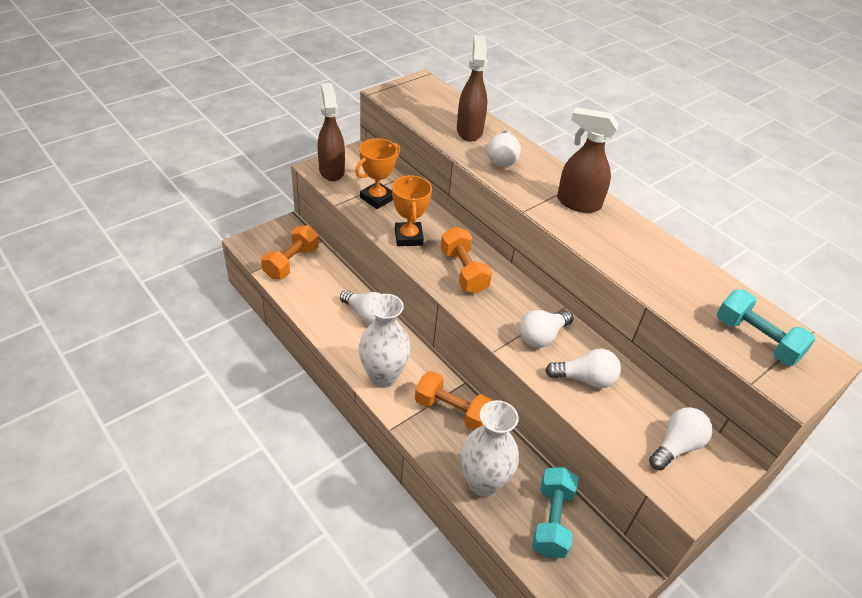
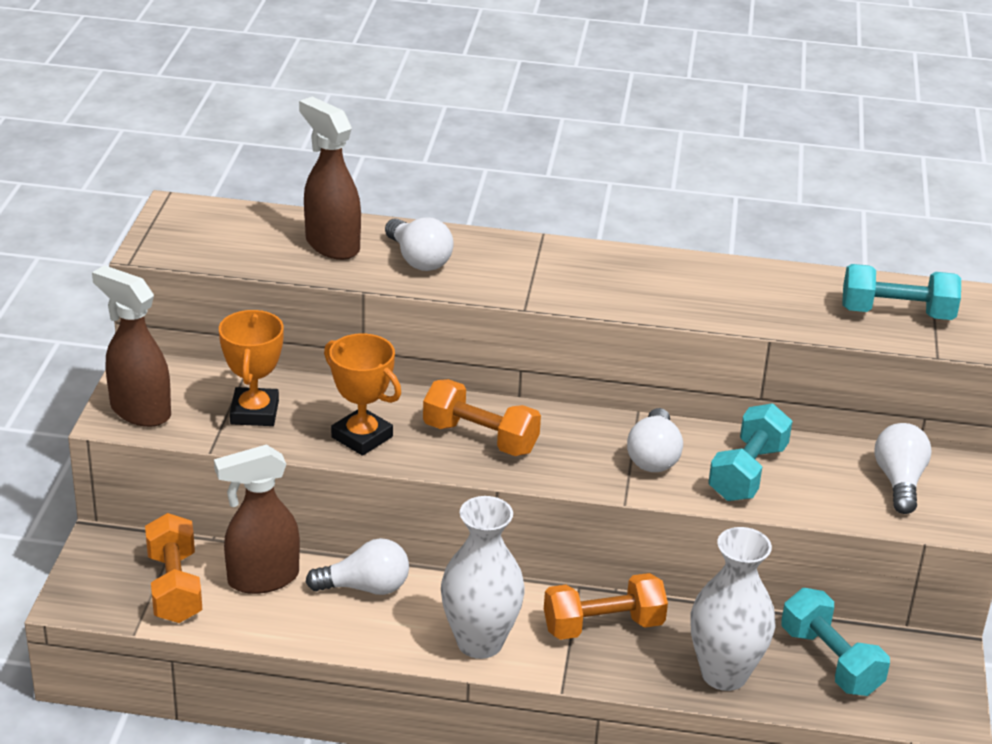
camera: 40 degrees left, 10 degrees down
(578, 203) = (569, 267): brown spray bottle -> brown spray bottle (262, 579)
(585, 379) = (747, 472): white light bulb -> turquoise dumbbell

